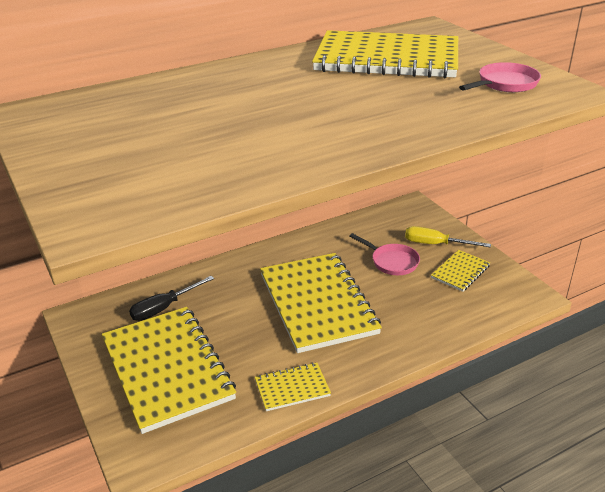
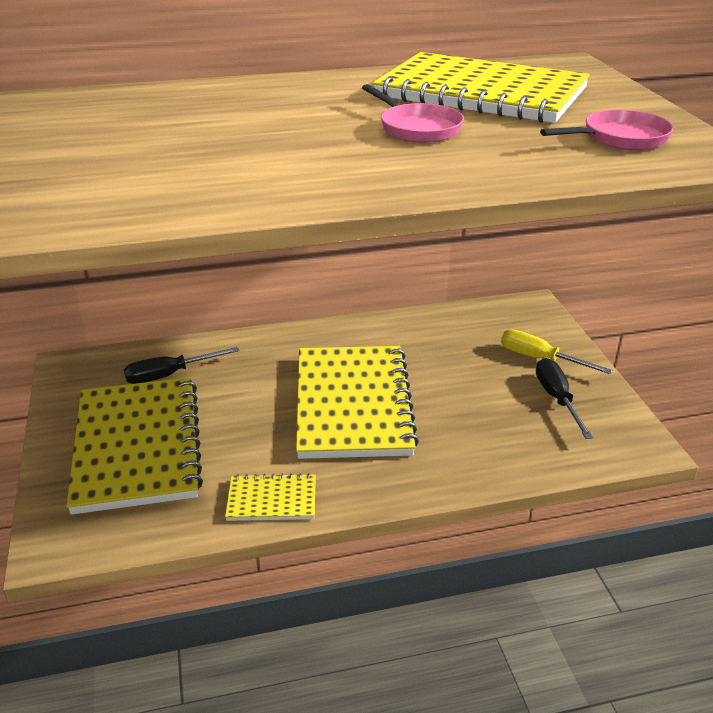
camera: 15 degrees right, 0 degrees up
(392, 262) = (472, 370): pink pan -> pink pan (416, 128)
(460, 272) = (557, 399): yellow notebook -> black screwdriver

